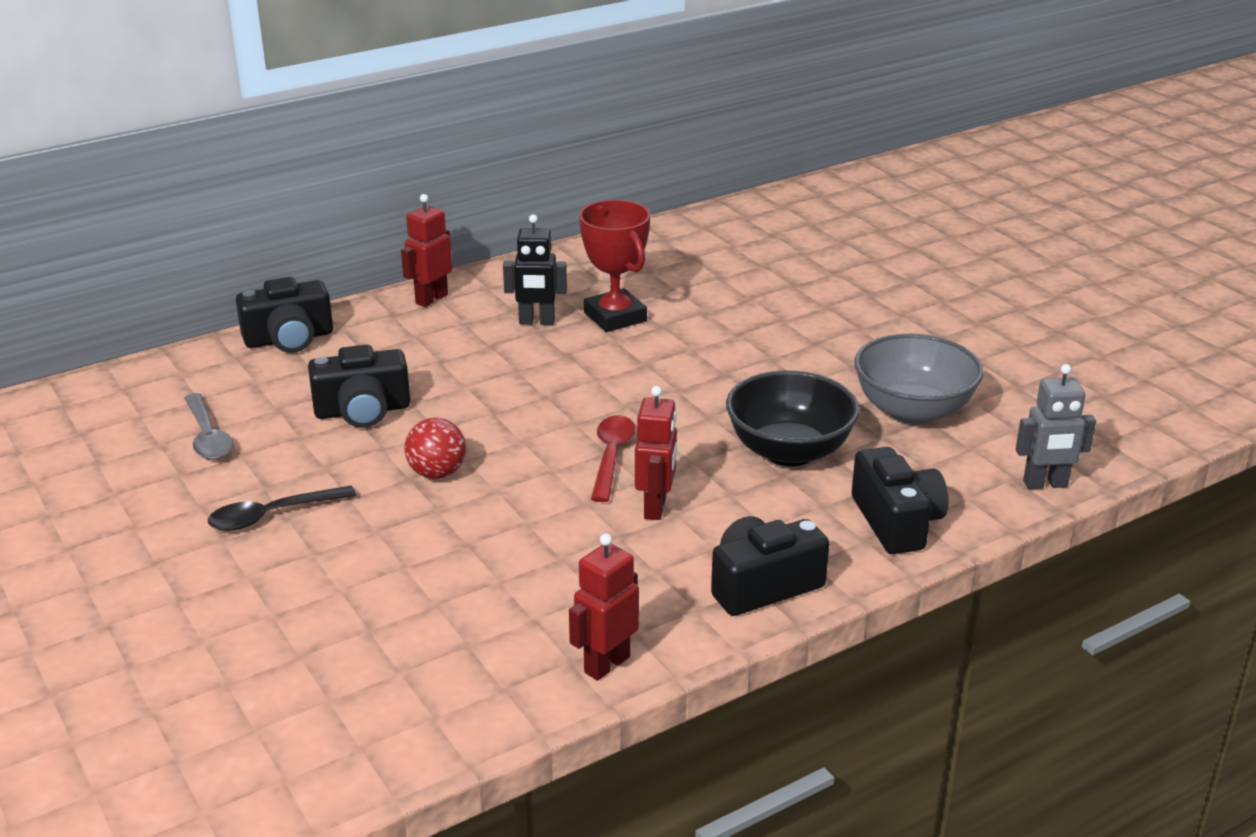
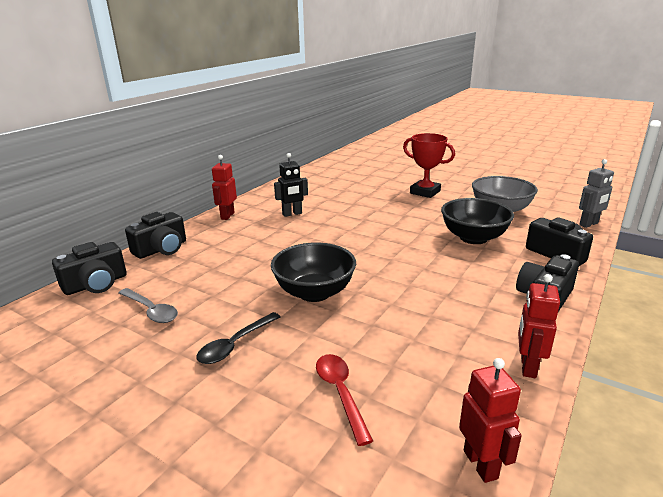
camera: 25 degrees left, 5 degrees down
(362, 411) = (239, 273): black camera -> black camera (96, 284)
(437, 473) = (314, 292): red ball -> black bowl
(611, 456) = (396, 260): red spoon -> red spoon (340, 393)
(615, 317) = (328, 205): red trophy -> red trophy (425, 192)
(655, 507) = (447, 277): red robot -> red robot (481, 464)

